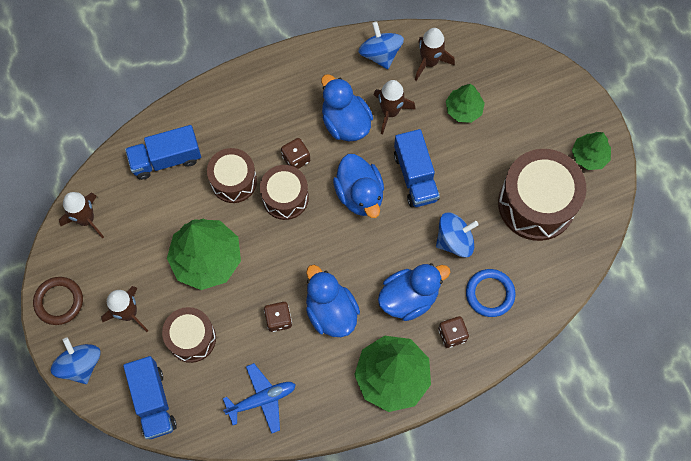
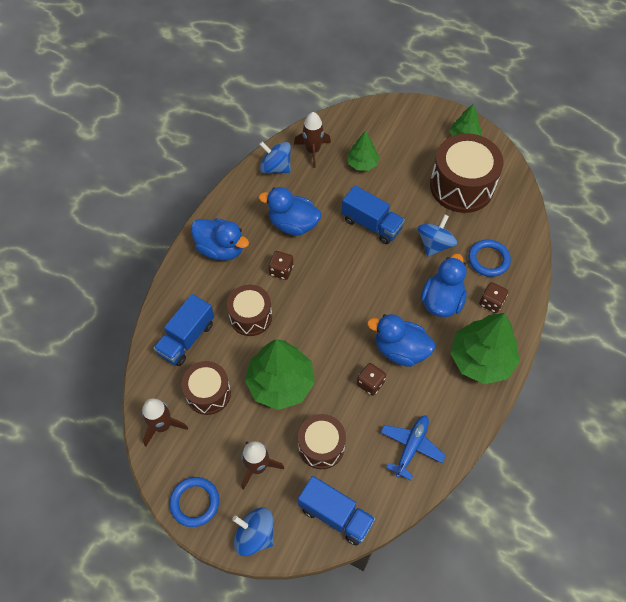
camera: 40 degrees left, 10 degrees down
(59, 301) = (195, 502): brown ring -> blue ring
(285, 197) = (297, 300): brown drum -> brown drum (208, 393)
(359, 194) = (346, 261): blue duck -> blue duck (220, 249)
(390, 112) = (316, 197): brown rocket -> none

